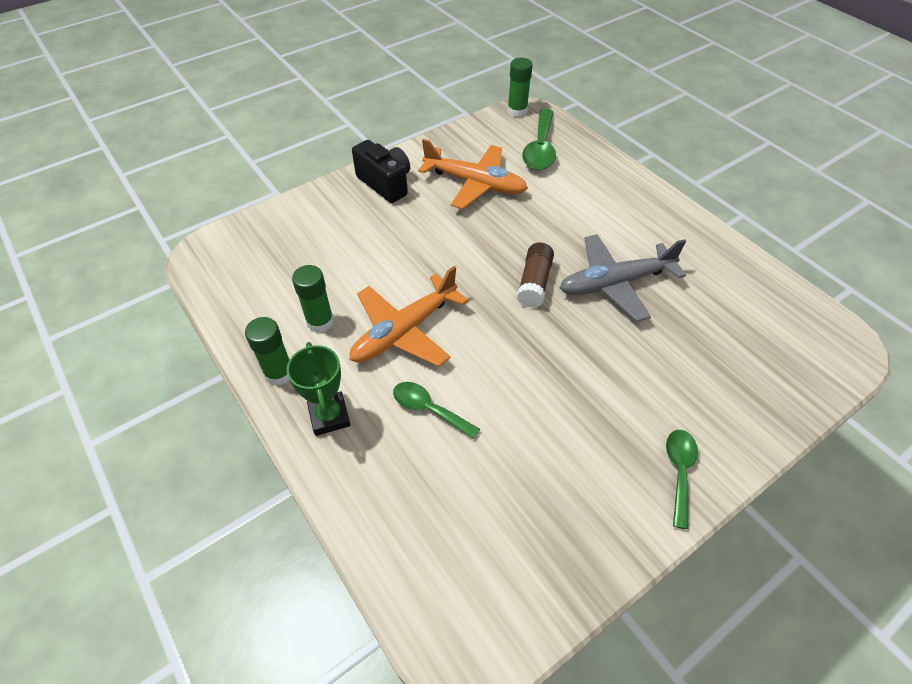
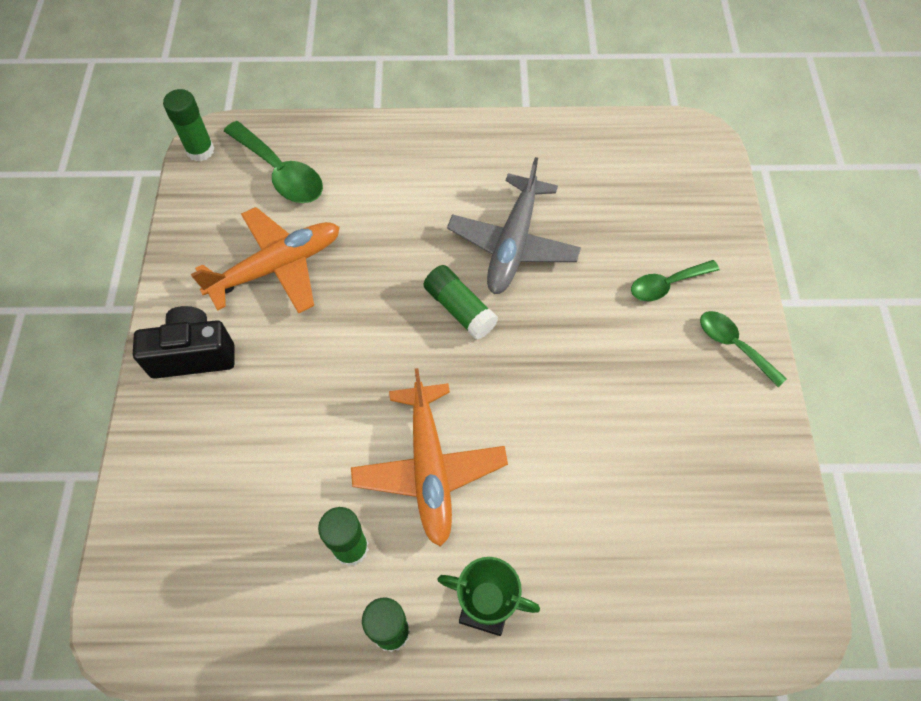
camera: 55 degrees left, 10 degrees up
(429, 409) = (542, 504): green spoon -> green spoon (667, 284)
(534, 283) = (460, 309): brown glue stick -> green glue stick

